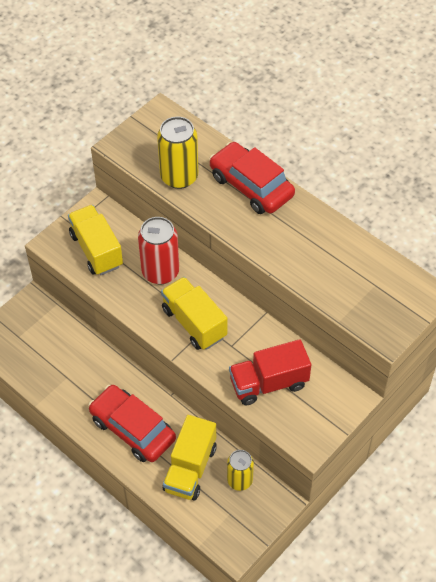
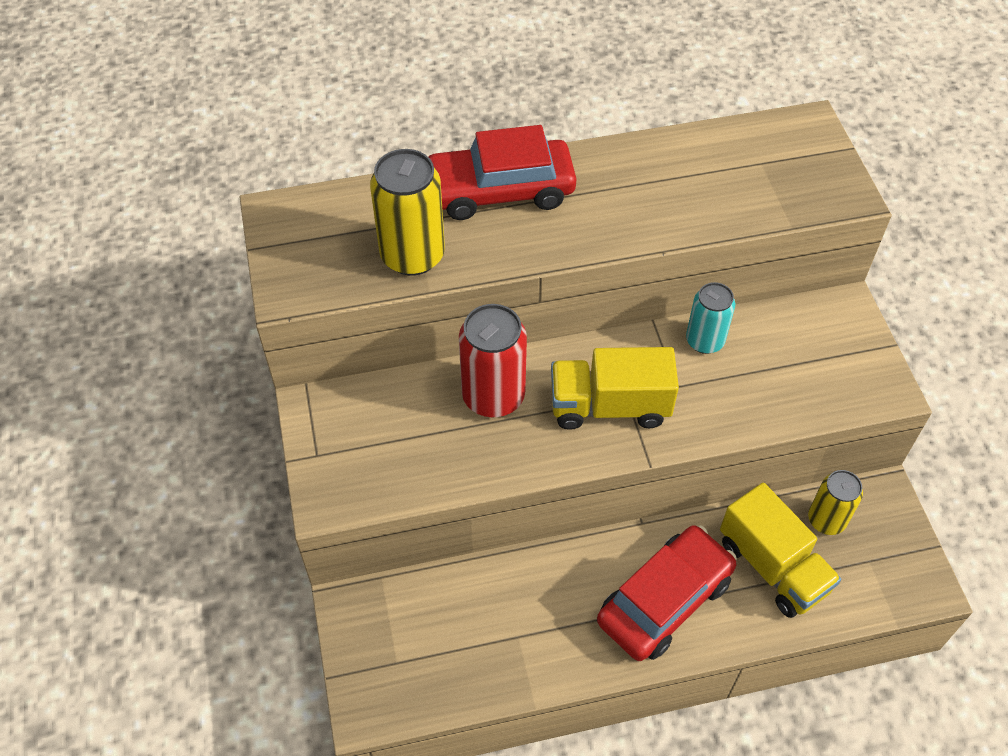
camera: 55 degrees left, 0 degrees up
(96, 250) = (389, 450): yellow truck -> none
(132, 429) = (664, 600): red car -> red car turned 150 degrees clockwise
(268, 383) = (765, 380): red truck -> none
(271, 342) = (704, 341): none -> turquoise can

